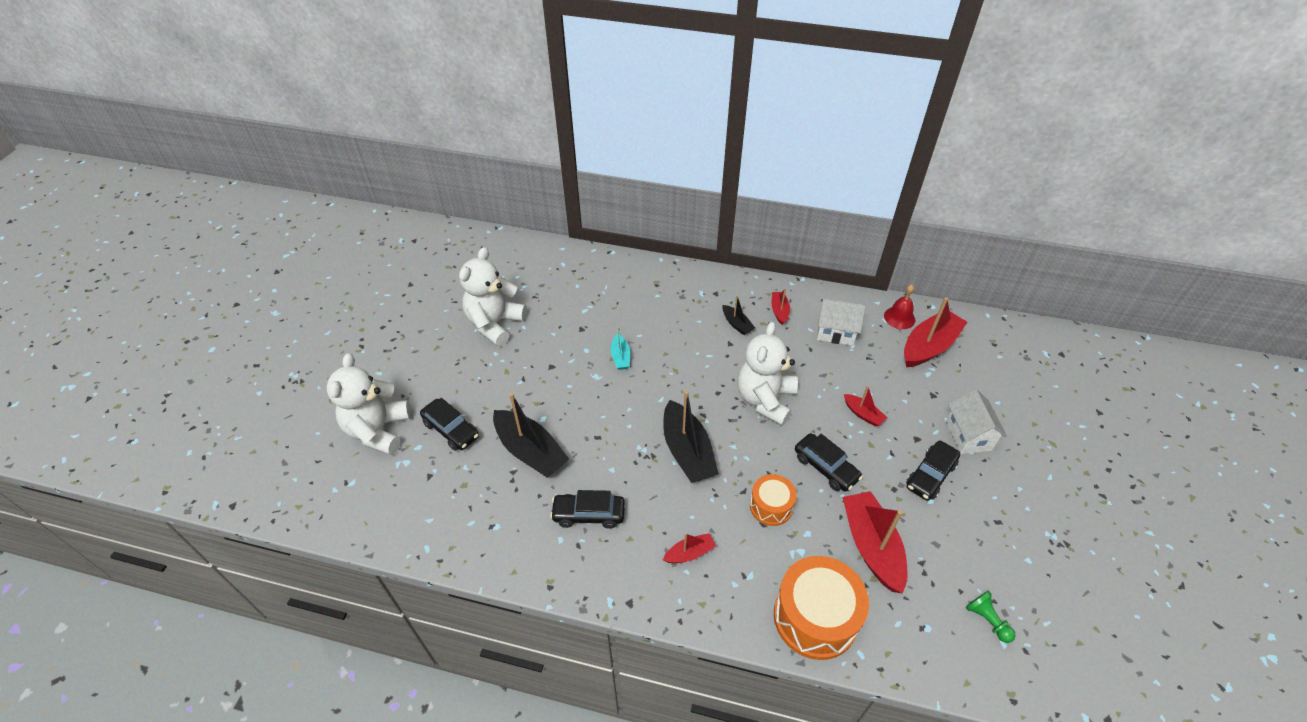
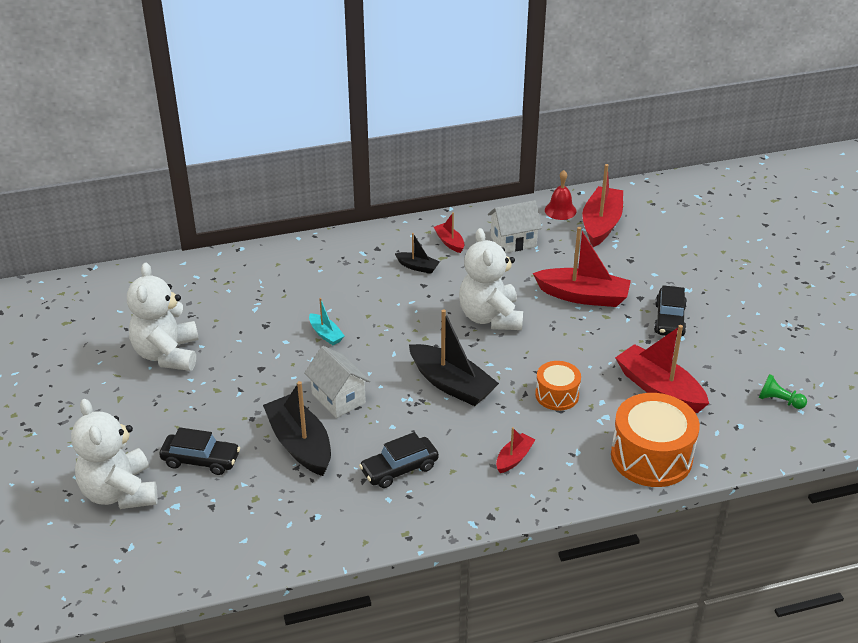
camera: 30 degrees left, 10 degrees down
(530, 451) = (300, 444): black boat -> black boat turned 135 degrees counterclockwise
(825, 467) = (581, 348): black car -> none
(863, 414) = (583, 296): red boat -> red boat, size x1.99
(968, 436) = (678, 279): white house -> white house (338, 398)

